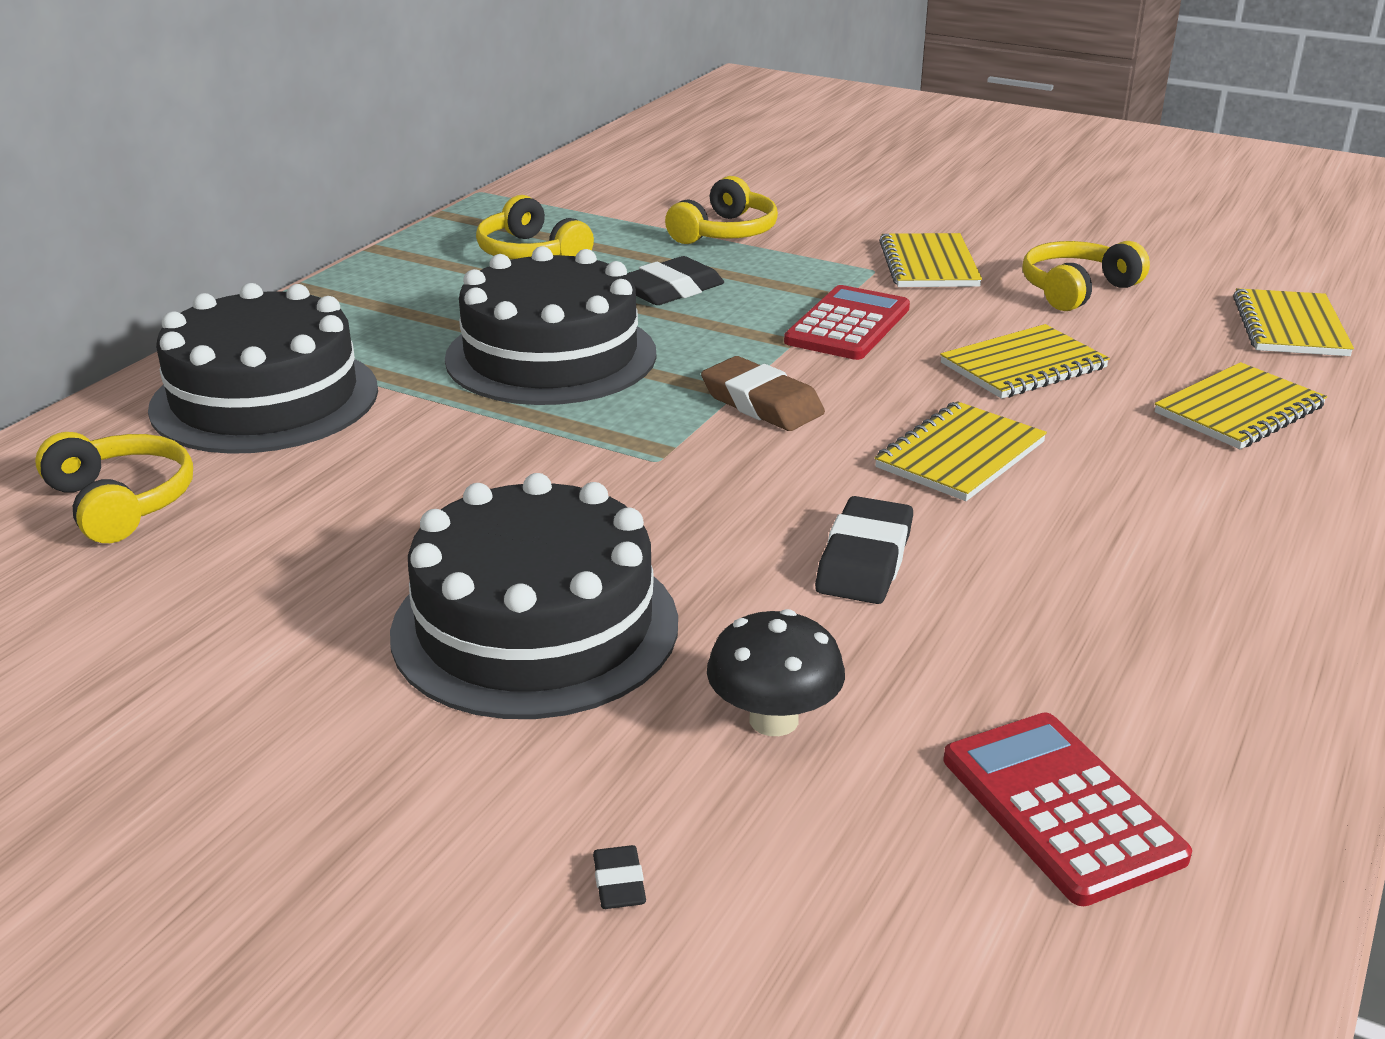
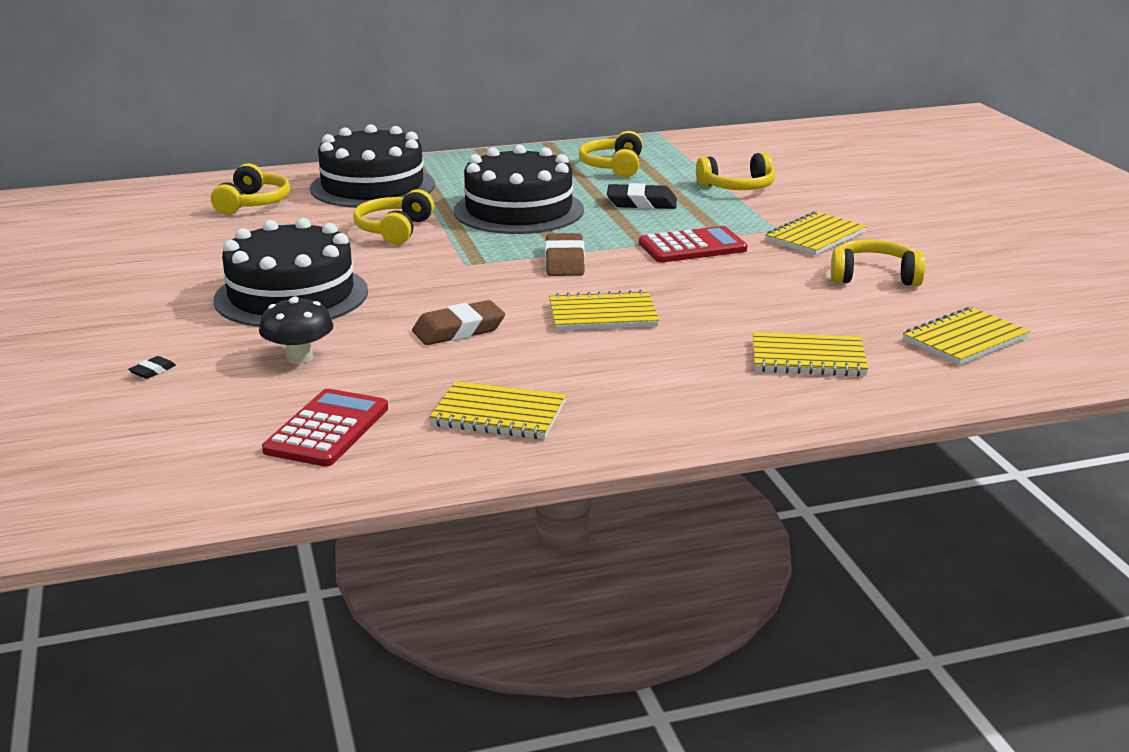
camera: 45 degrees right, 5 degrees down
(449, 452) = (394, 230): none -> yellow headphones
(864, 560) = (459, 330): black eraser -> brown eraser
(1023, 366) = (739, 296): yellow notebook -> yellow notebook (498, 414)

